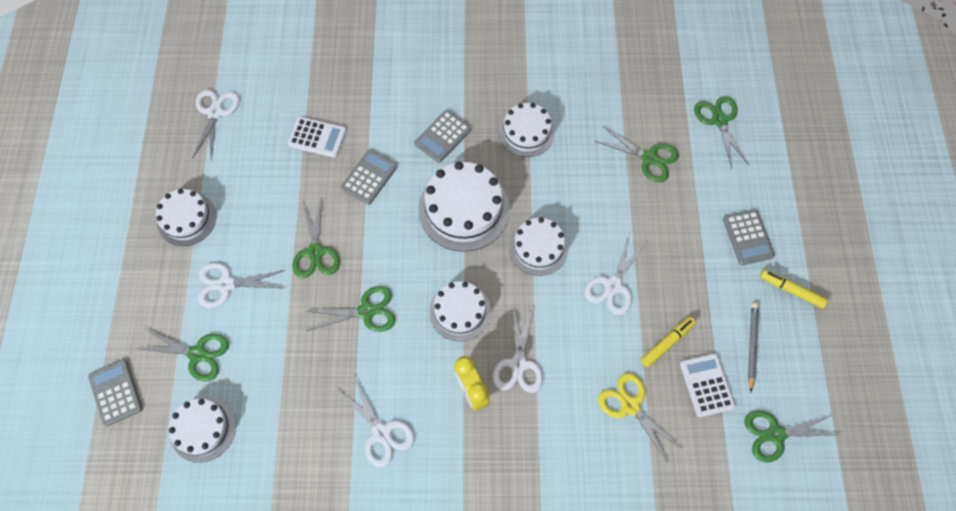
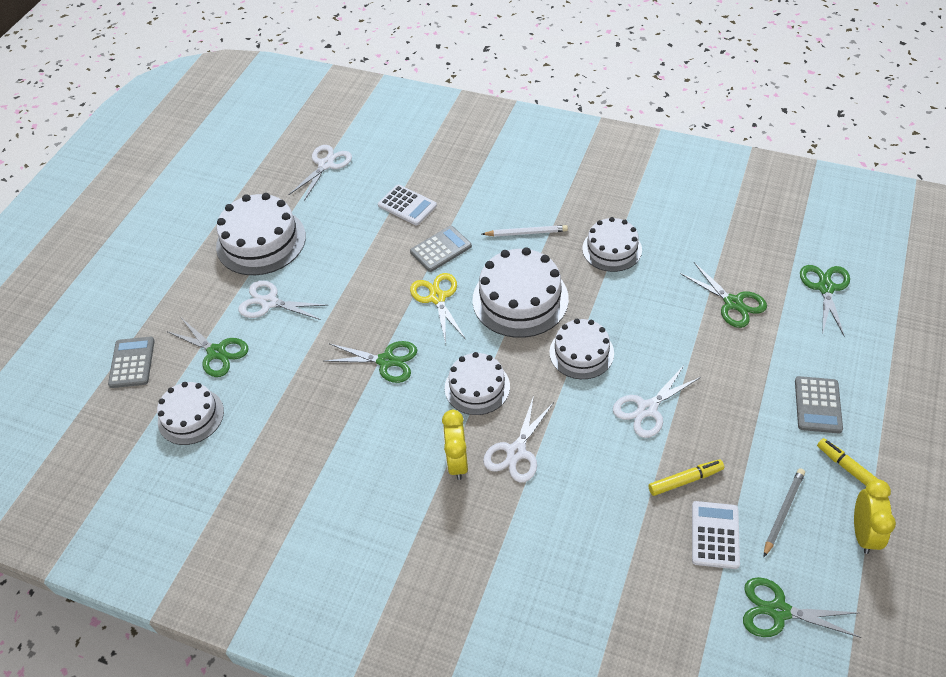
camera: 25 degrees right, 15 degrees down
(187, 219) = (261, 241): white cake -> white cake, size x1.57
(315, 252) = (362, 298): green scissors -> none
(381, 433) = (352, 472): white scissors -> none
(443, 136) = (526, 233): grey calculator -> white pencil
(630, 406) = (620, 528): yellow scissors -> yellow scissors (437, 298)
(817, 343) = (863, 533): none -> yellow clock

